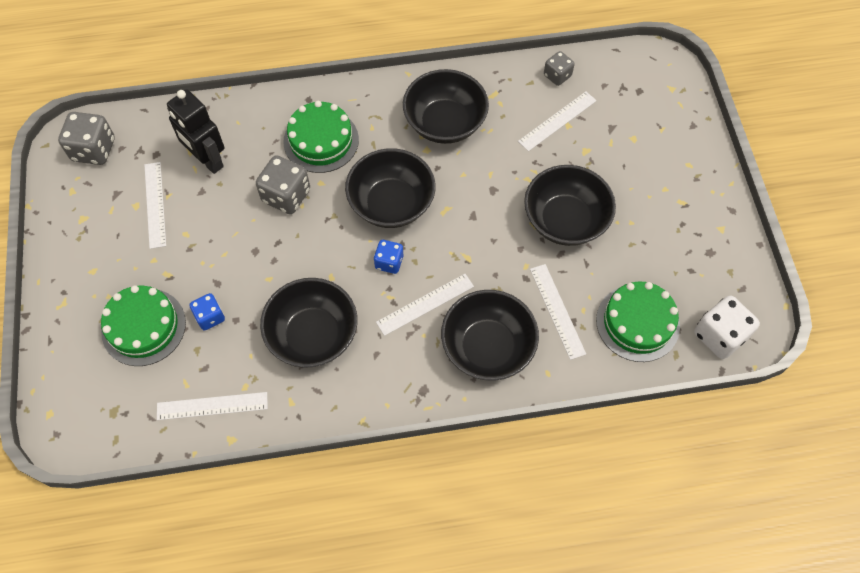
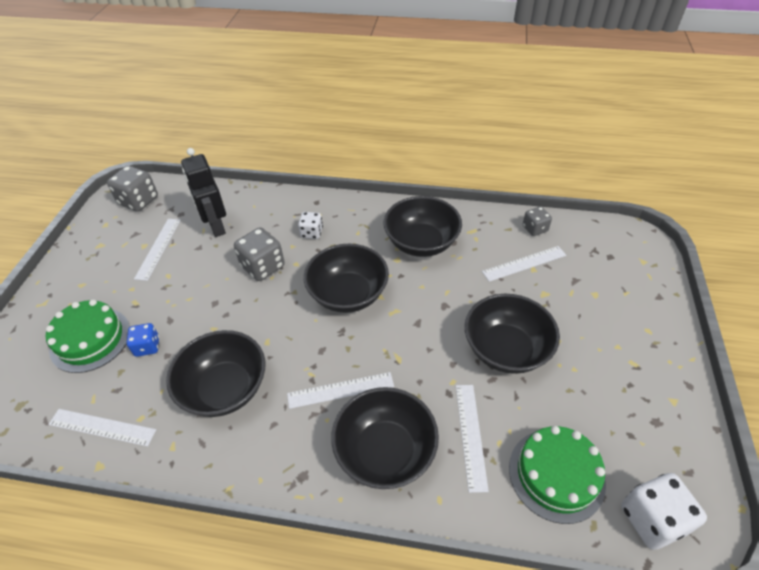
camera: 20 degrees right, 15 degrees down
(321, 140) = (311, 233): green cake -> white dice
(389, 262) = (324, 343): blue dice -> none

